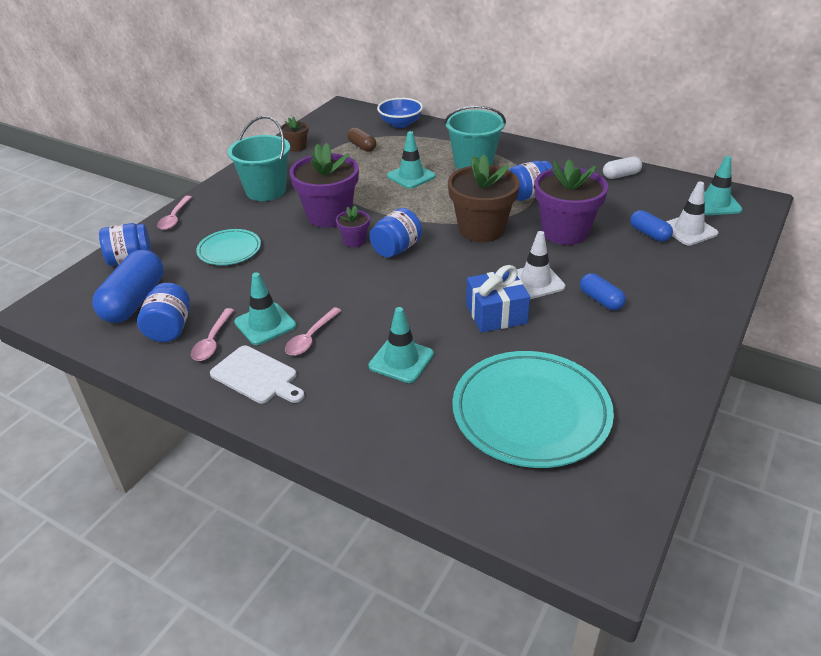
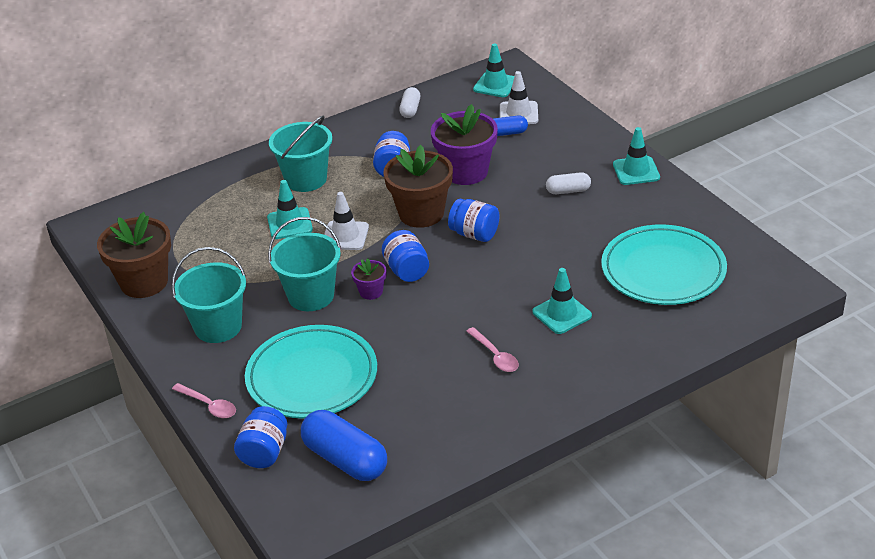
camera: 60 degrees left, 0 degrees up
(169, 328) = (412, 441): blue jar -> blue jar (474, 234)
(212, 341) = (453, 416): pink spoon -> none
(229, 250) = (312, 377): turquoise plate -> turquoise plate, size x1.88
(256, 376) = (522, 399): white cutting board -> none
(265, 324) = (454, 378): turquoise traffic cone -> turquoise traffic cone (636, 171)
(297, 147) = (144, 282): brown flower pot -> brown flower pot, size x2.08
(329, 215) = (311, 296): purple flower pot -> turquoise bucket
(362, 146) = (194, 237): brown capsule -> none
(400, 124) = (173, 197): blue bowl -> none
(496, 314) = (543, 247): blue gift -> none
(535, 282) = (519, 212): white traffic cone -> white traffic cone (345, 236)
(600, 300) = (568, 191): blue capsule -> white capsule

